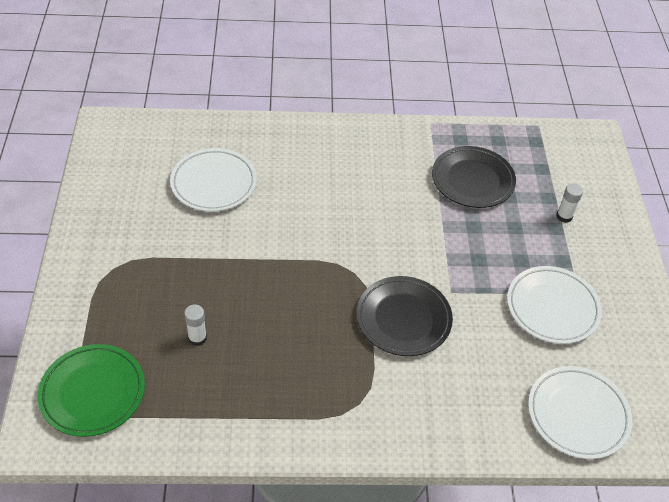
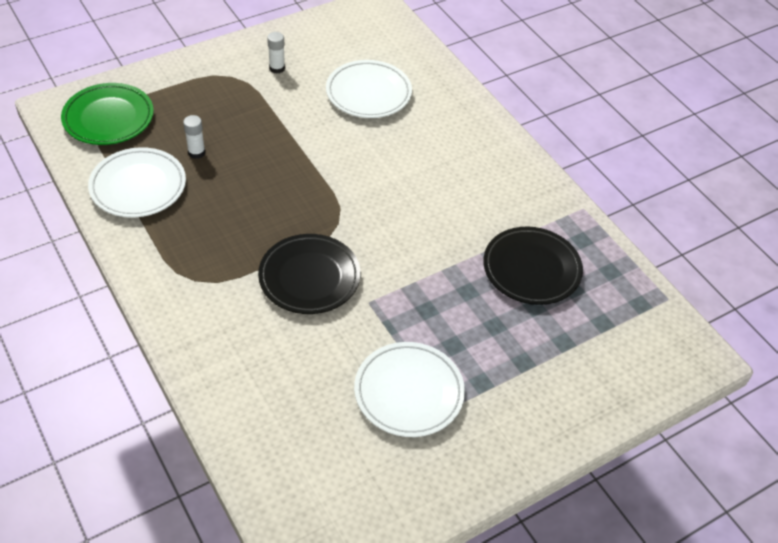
camera: 60 degrees right, 0 degrees up
(564, 216) = (547, 364): white glue stick -> white glue stick (277, 68)
(577, 414) = (284, 455): white plate -> white plate (138, 186)

